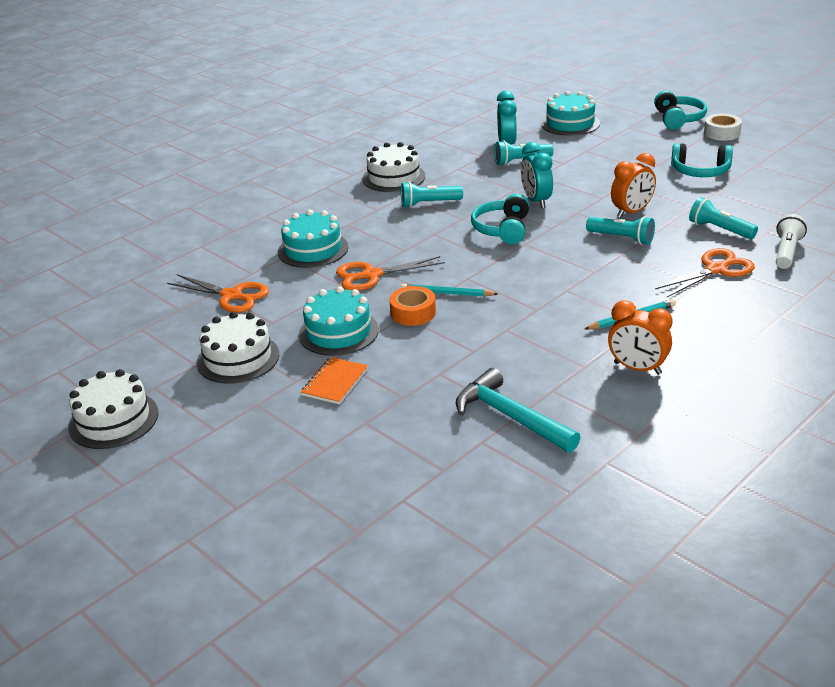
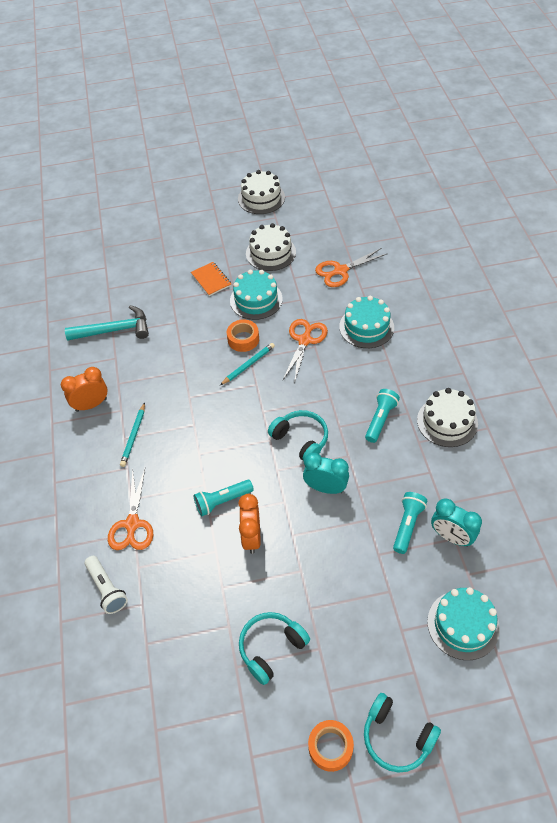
camera: 125 degrees right, 20 degrees up
(719, 230) = (174, 573): turquoise flashlight -> none
(722, 133) = (330, 747): white tape -> orange tape

